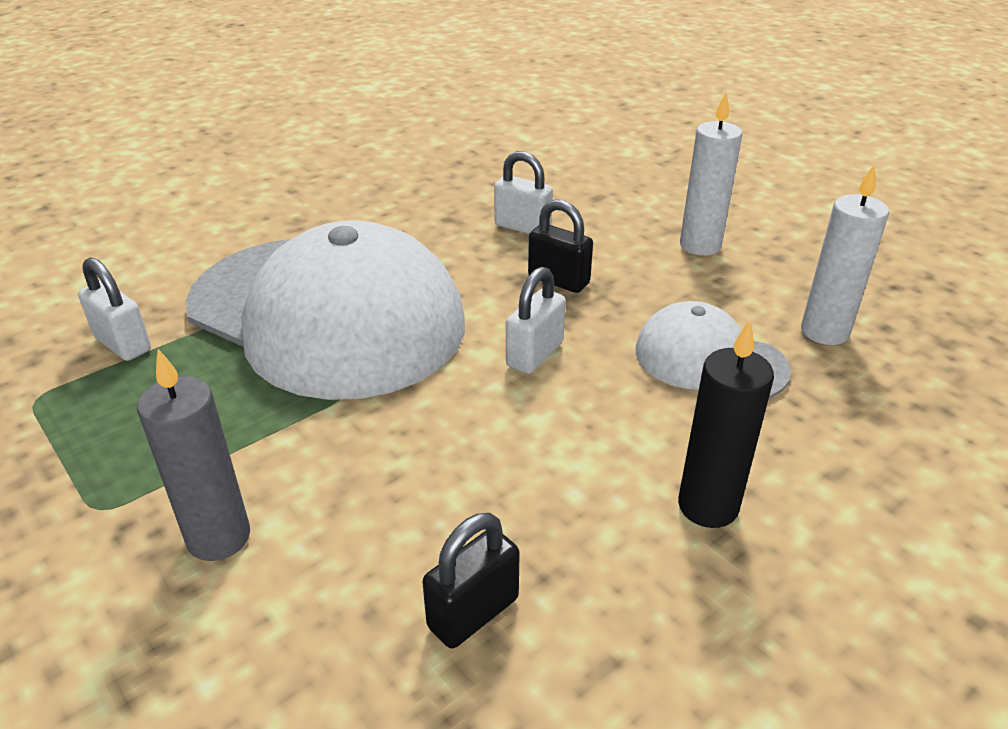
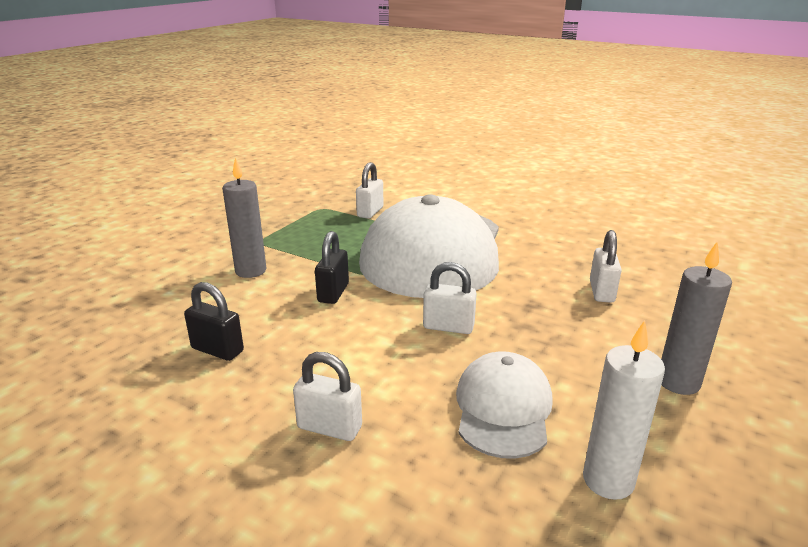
camera: 70 degrees right, 10 degrees down
(558, 280) = (546, 320): black padlock -> black padlock (333, 293)
(700, 245) = (678, 382): white candle -> grey candle
(708, 506) = (329, 427): black candle -> white padlock

